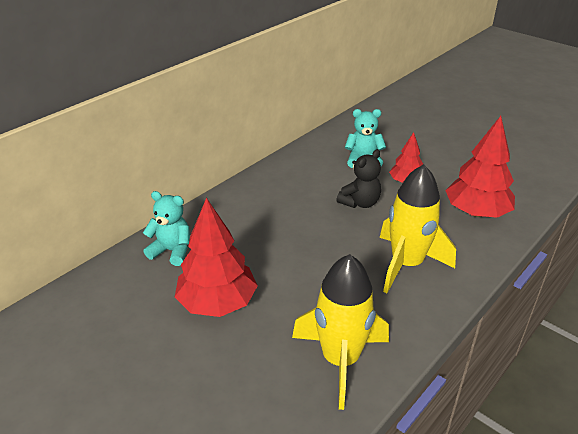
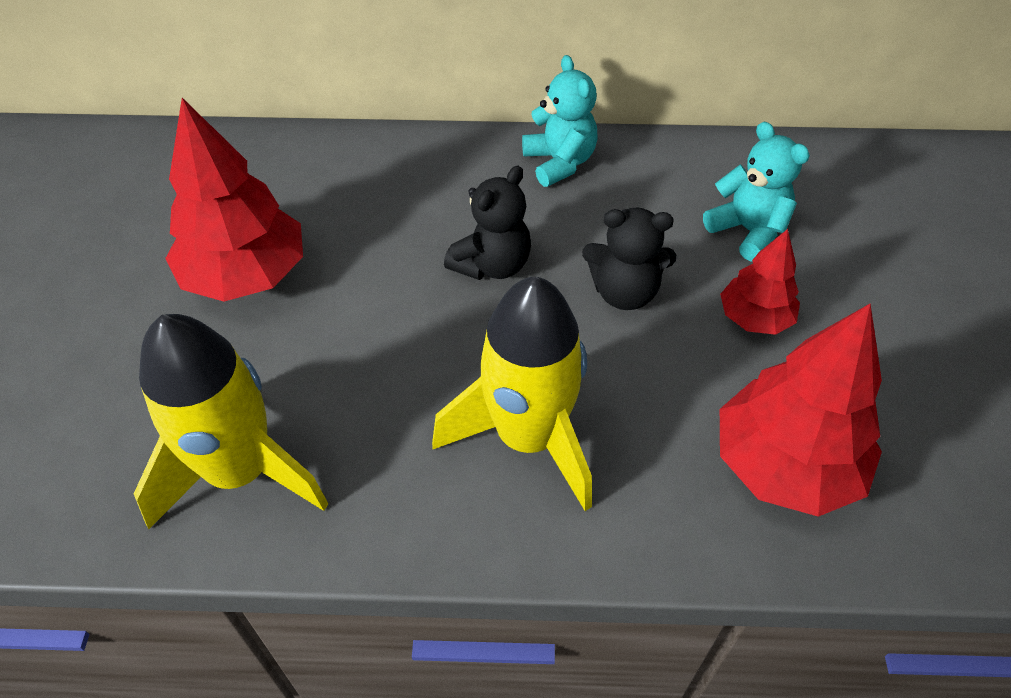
camera: 50 degrees right, 15 degrees up
(172, 251) = (305, 171): turquoise teddy bear -> turquoise teddy bear (559, 162)
(305, 227) = (492, 265): none -> black teddy bear

